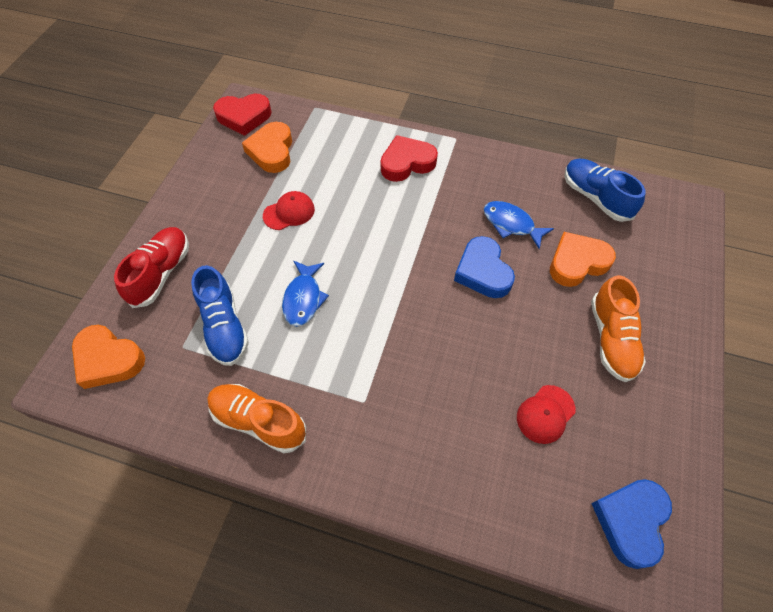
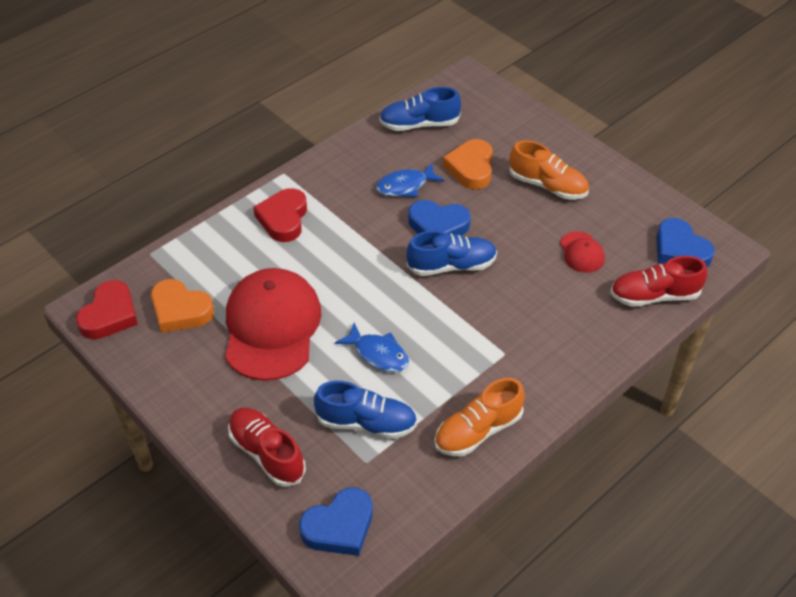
camera: 60 degrees left, 10 degrees down
(108, 359) = (339, 526): orange heart -> blue heart
(289, 212) = (272, 327): red cap -> red cap, size x2.27
(442, 305) = (451, 265): none -> blue shoe
(539, 520) = (654, 296): none -> red shoe

